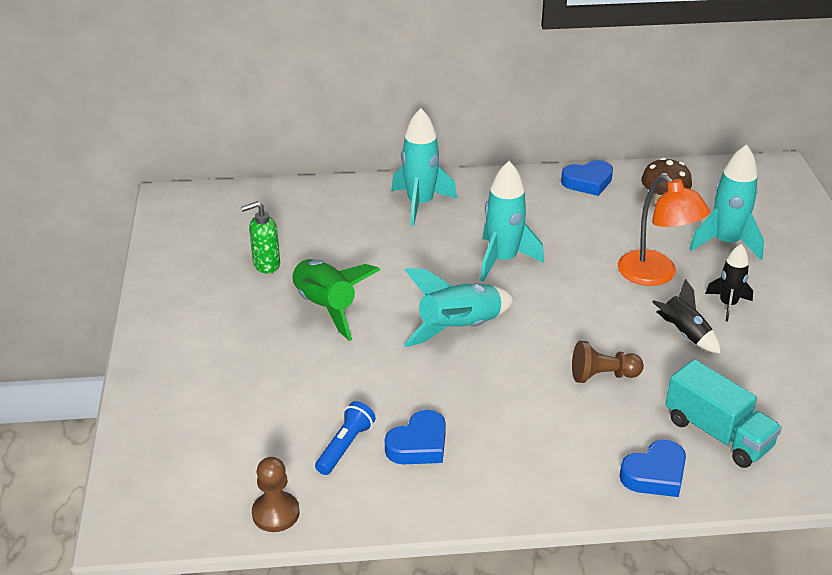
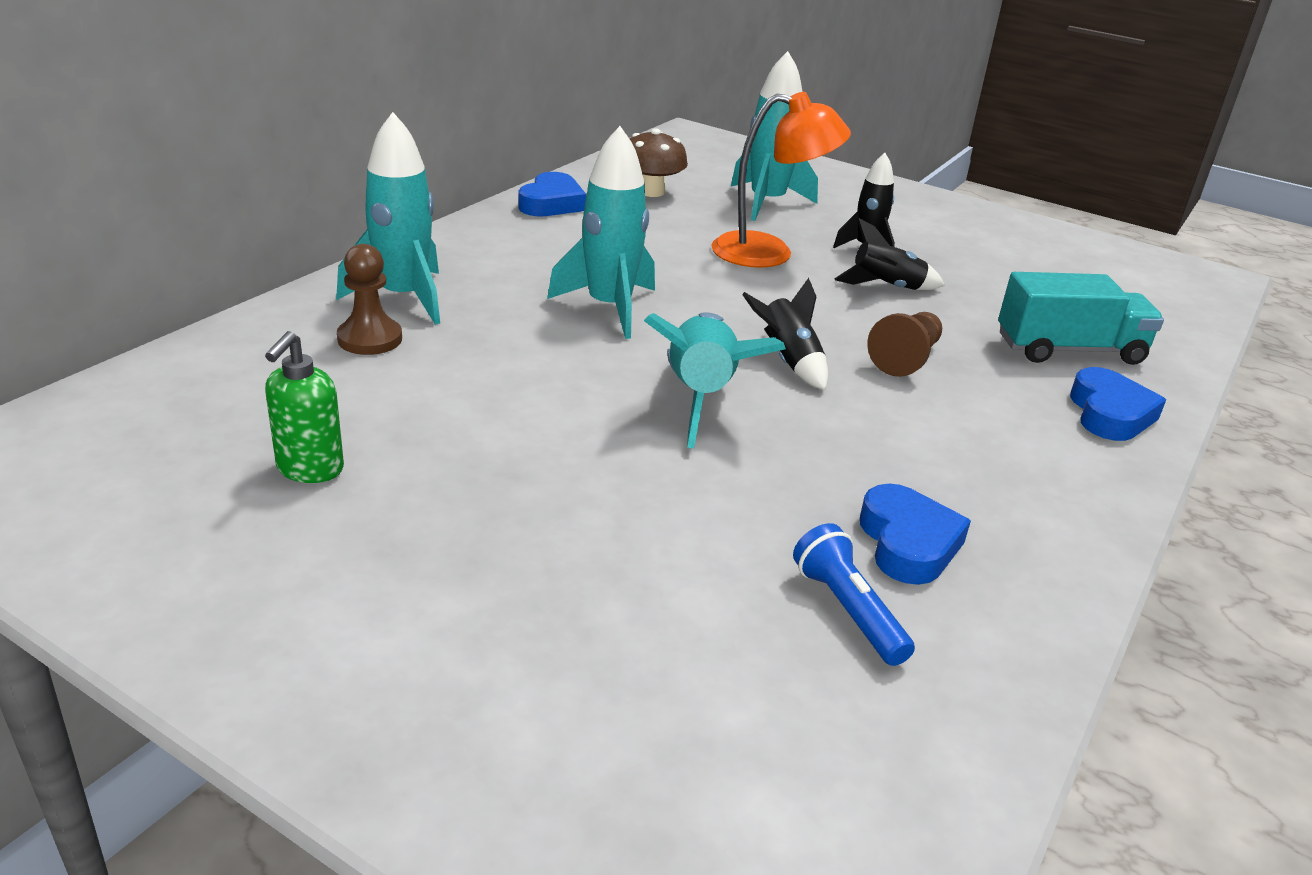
camera: 55 degrees left, 5 degrees down
(276, 513) = (949, 769): brown pawn -> brown pawn (370, 339)
(325, 307) = (500, 469): green rocket -> none
(537, 338) = (789, 361): none -> black rocket

